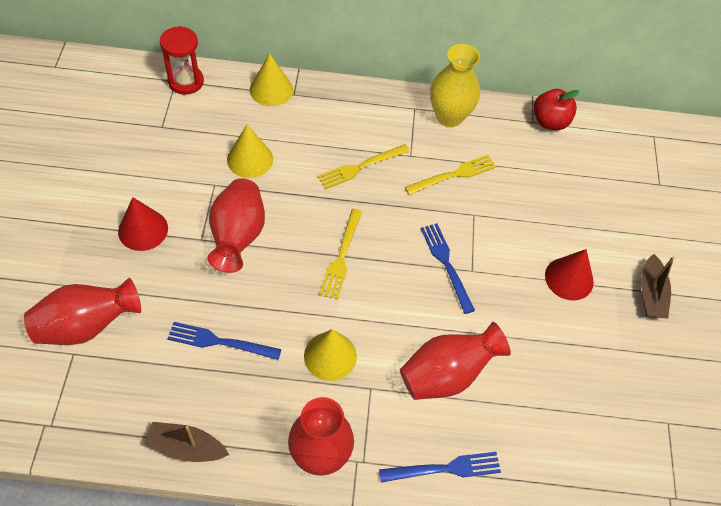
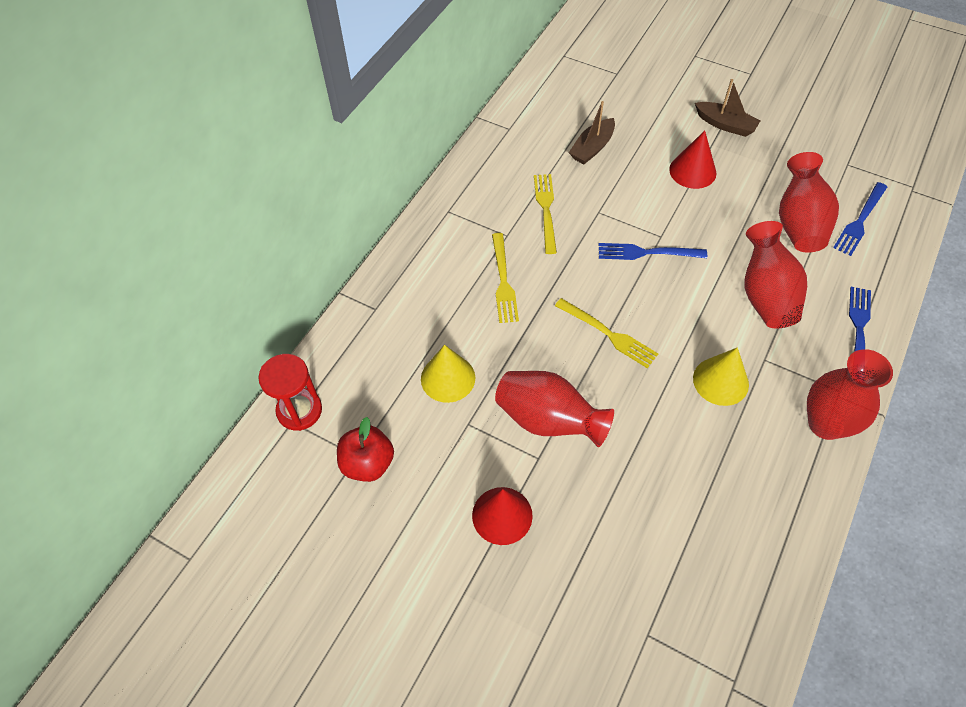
camera: 60 degrees left, 0 degrees up
(87, 325) = (614, 610): red vase -> red vase (799, 223)
(186, 447) = (792, 542): brown boat -> brown boat (592, 148)
(219, 342) = (676, 476): blue fork -> blue fork (860, 221)
(271, 89) = (357, 328): yellow cone -> none
(449, 116) = (472, 187): yellow vase -> none
(550, 122) = (515, 117): red apple -> red apple (368, 463)

